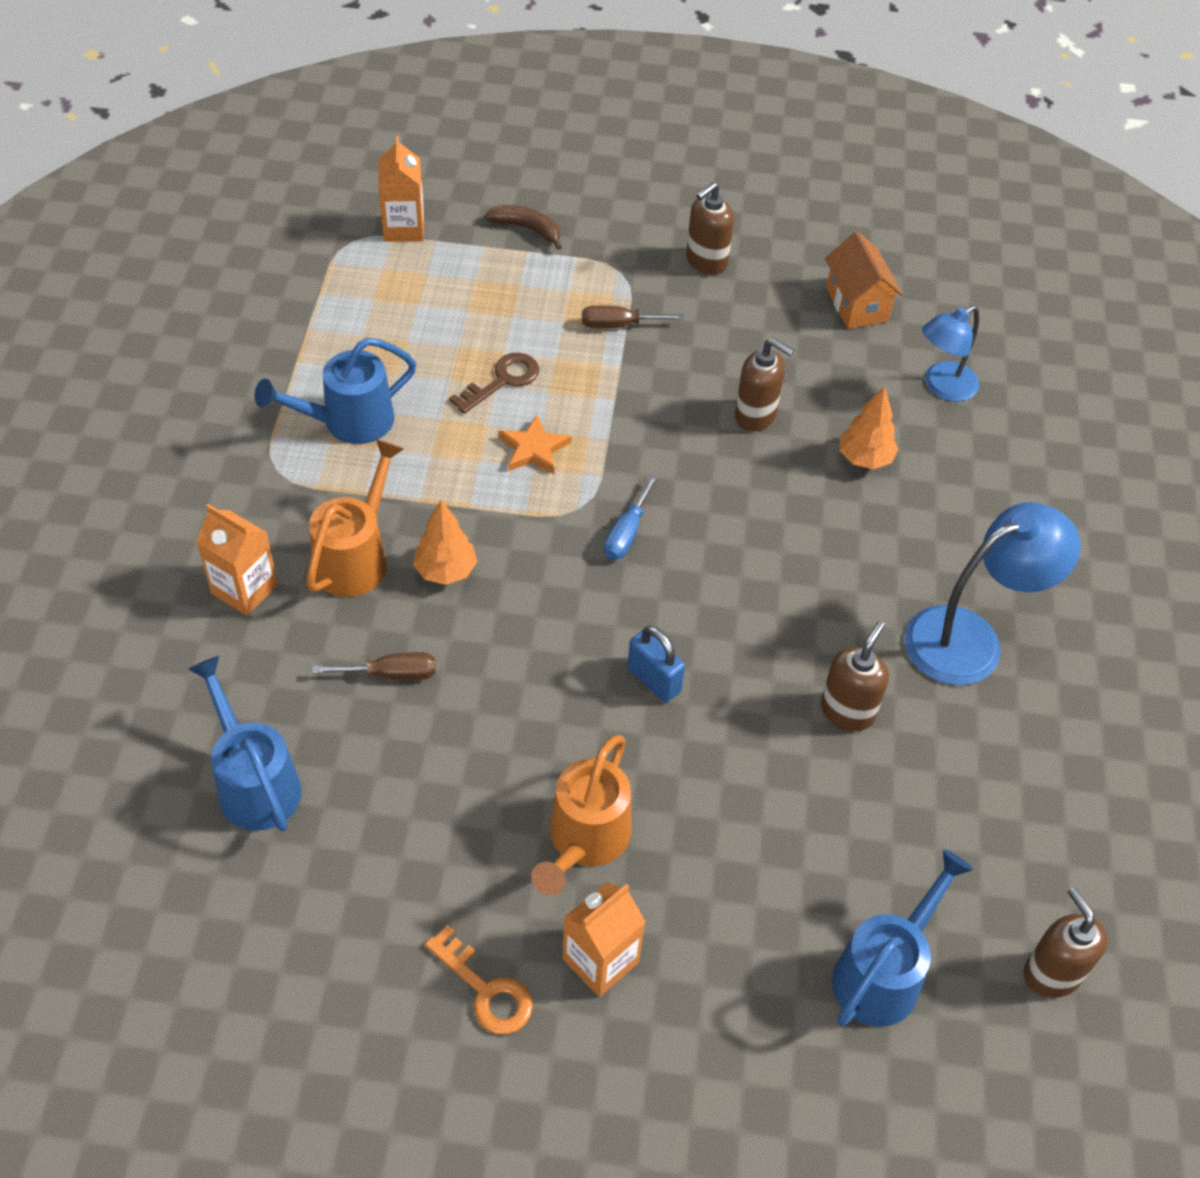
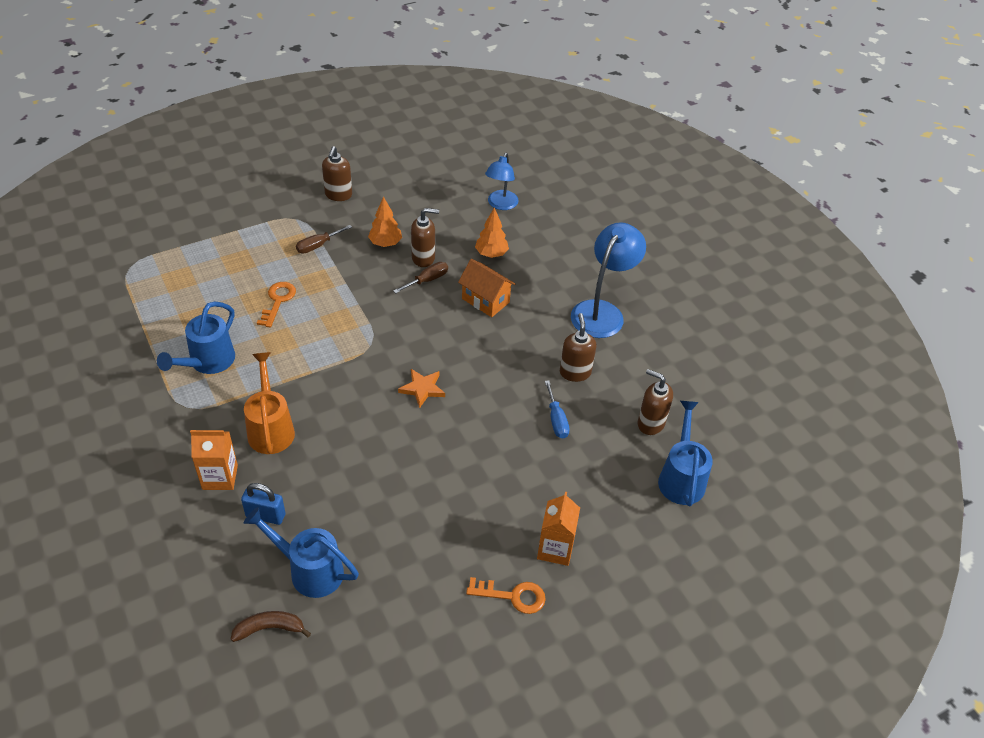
camera: 35 degrees left, 5 degrees down
(391, 674) = (339, 476): brown screwdriver -> brown screwdriver (427, 280)
(404, 228) = (155, 248): orange carton -> none
(446, 571) = (326, 410): orange tree -> orange tree (385, 243)
(502, 381) = (278, 301): brown key -> orange key
(527, 229) = (228, 219): brown banana -> brown banana (269, 628)
(534, 449) = (323, 327): orange star -> orange star (422, 389)
(584, 841) = (503, 499): orange watering can -> none
(626, 533) = (405, 344): blue screwdriver -> blue screwdriver (556, 420)
(654, 680) = (475, 406): blue padlock -> blue padlock (265, 515)
(856, 304) = (430, 184): orange house -> orange house (485, 300)
(1051, 973) = (747, 436): brown soap dispenser -> brown soap dispenser (650, 423)

